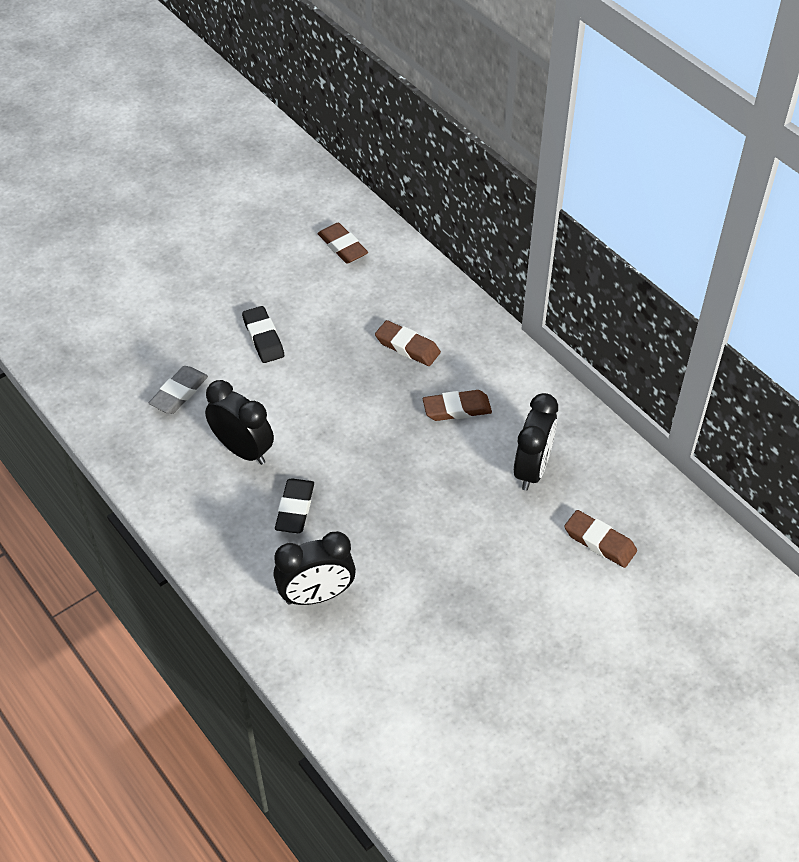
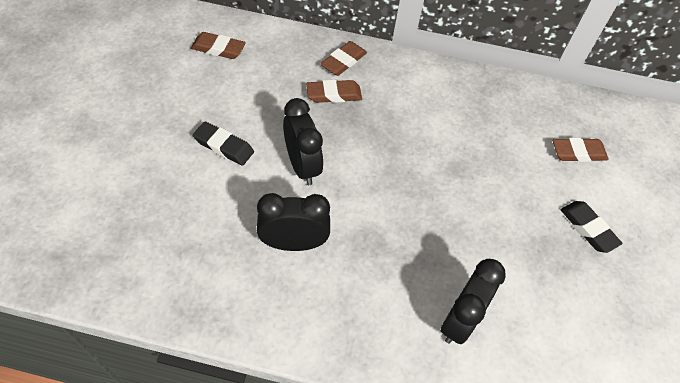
camera: 45 degrees left, 5 degrees up
(179, 393) = (197, 230): grey eraser -> none
(295, 509) = (377, 263): black eraser -> black eraser (588, 228)
(457, 409) = (408, 118): brown eraser -> brown eraser (343, 61)
(532, 469) = (493, 130): black clock -> black clock (302, 166)

